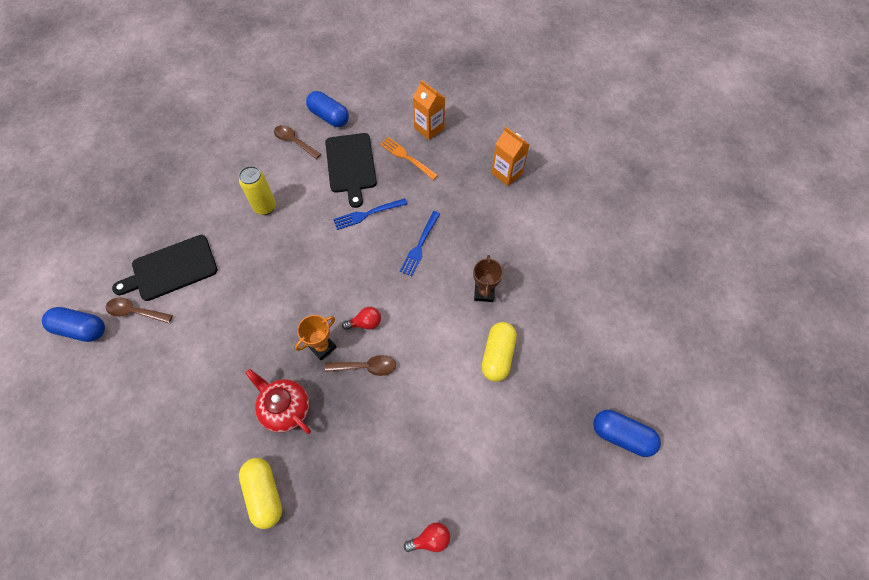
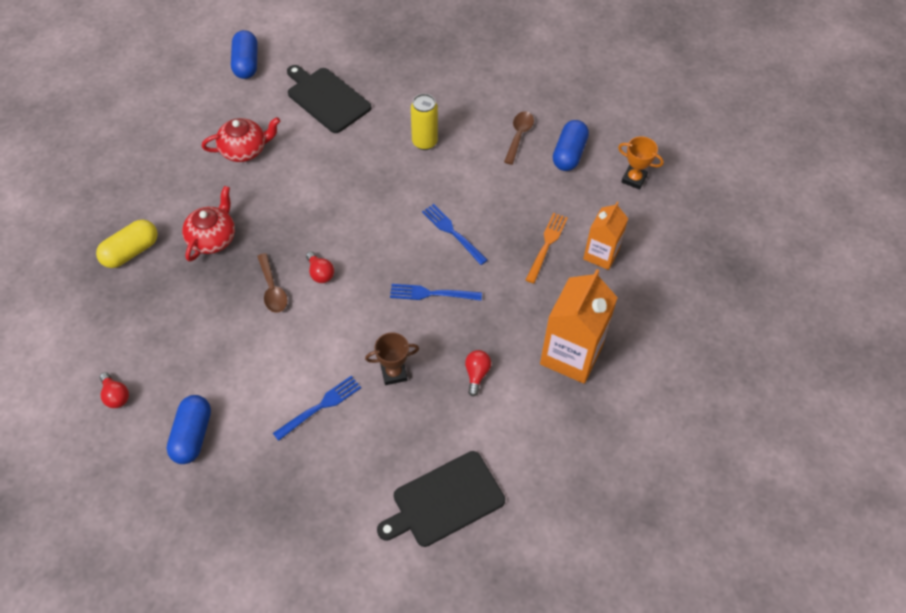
camera: 70 degrees right, 5 degrees down
(135, 312) = (274, 92): brown spoon -> none
(192, 355) = (244, 150): none -> red teapot
(322, 347) = (283, 245): orange trophy -> orange trophy (634, 179)
(351, 165) = (510, 196): black cutting board -> black cutting board (444, 500)
(497, 356) = (320, 406): yellow capsule -> blue fork
(503, 236) = (476, 374): none -> red light bulb
(507, 173) = (571, 355): orange carton -> orange carton, size x1.64
(621, 436) = (261, 556): blue capsule -> blue capsule (192, 435)

